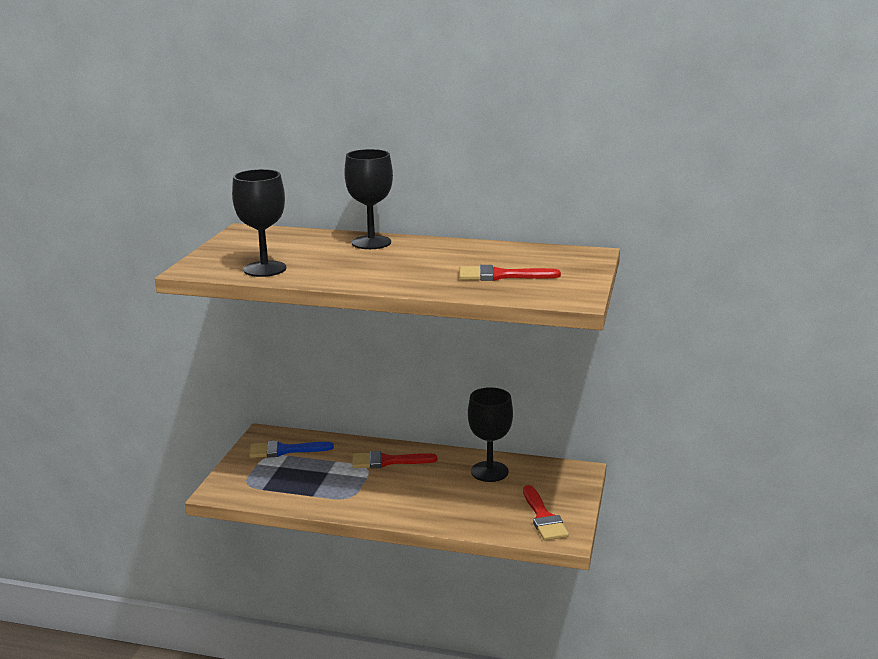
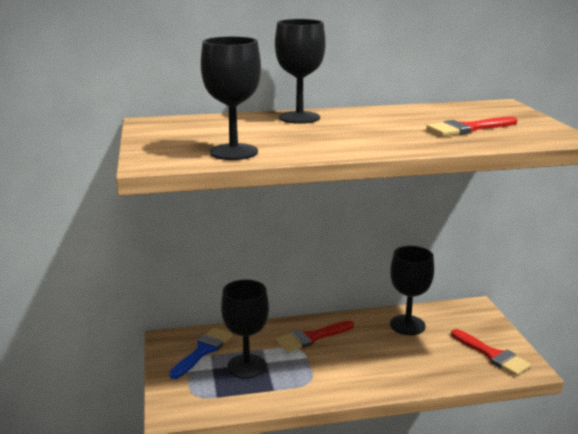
camera: 25 degrees left, 0 degrees up
(284, 450) = (203, 350): blue brush -> blue brush turned 150 degrees clockwise
(308, 471) = (246, 366): none -> black goblet

